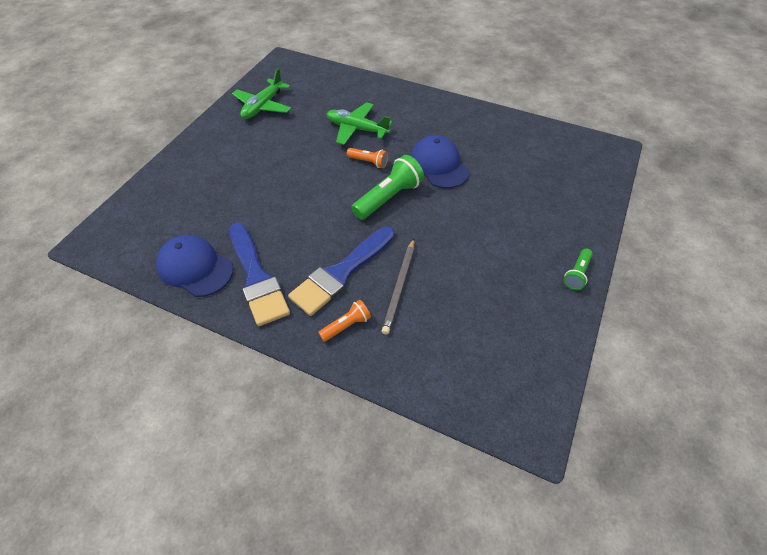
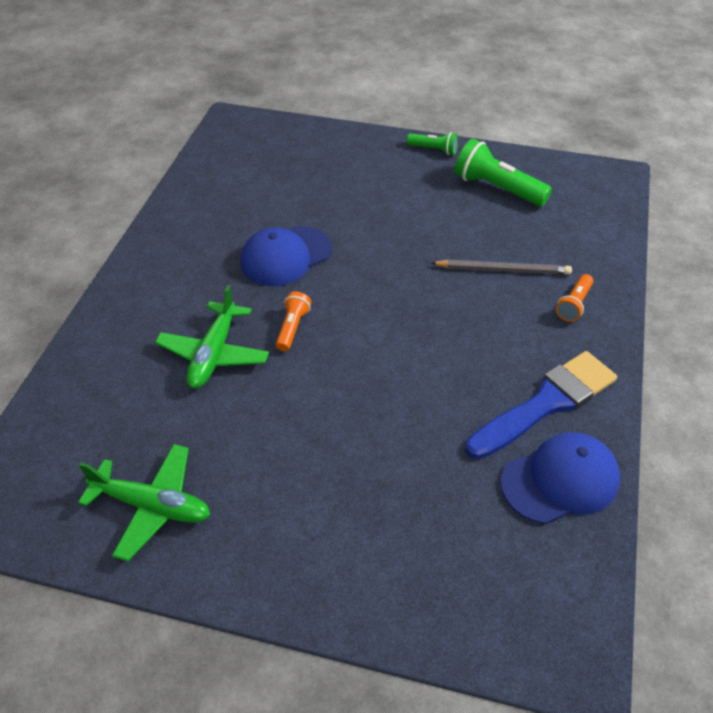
camera: 100 degrees left, 5 degrees down
(195, 268) = (560, 480): blue cap -> blue cap turned 135 degrees counterclockwise
(341, 273) = (504, 322): blue brush -> none
(346, 325) = (574, 305): orange flashlight -> orange flashlight turned 105 degrees counterclockwise
(388, 198) = (362, 297): green flashlight -> green flashlight (497, 188)

